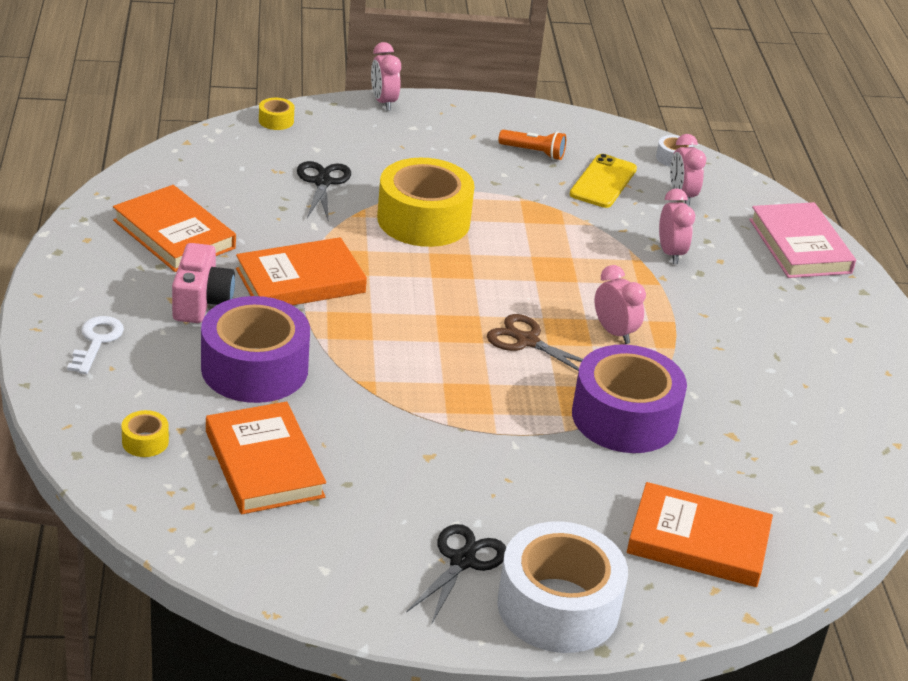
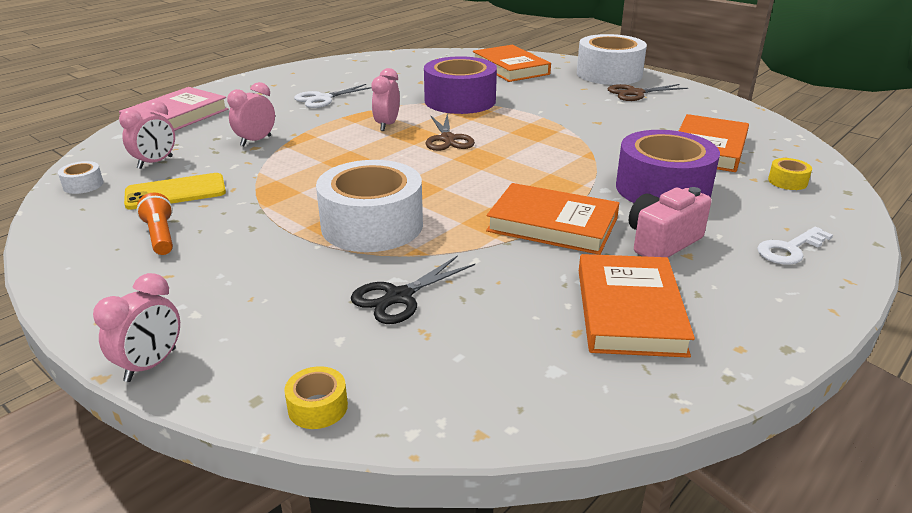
camera: 130 degrees left, 5 degrees down
(423, 220) = (372, 225): yellow tape -> white tape
(462, 561) = (635, 93): black scissors -> brown scissors
(752, 342) = (323, 98): none -> white scissors

